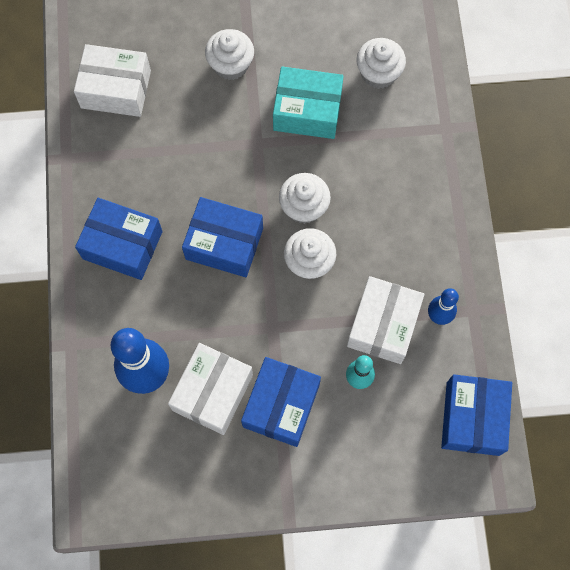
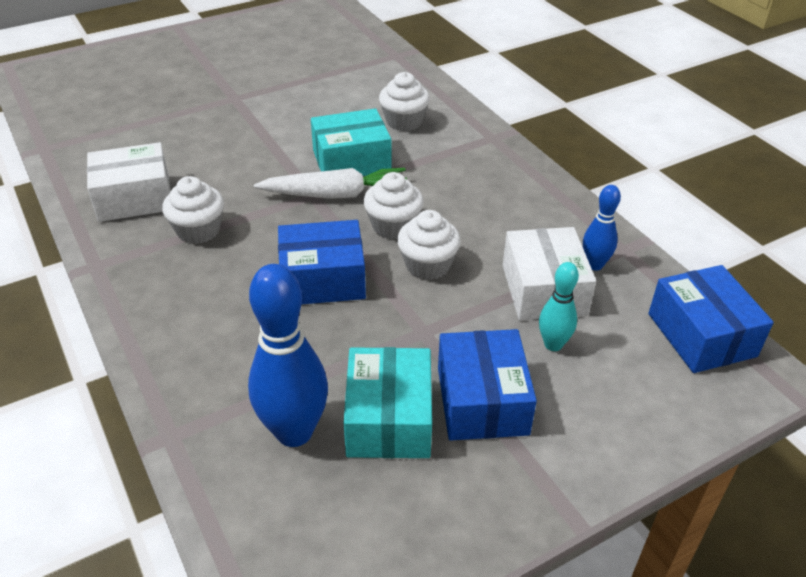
camera: 25 degrees left, 30 degrees down
(122, 245) = (199, 317): blue box -> none
(212, 392) = (389, 419): white box -> turquoise box
(231, 65) = (253, 151): white cupcake -> white cupcake (198, 230)
(275, 150) = (336, 195): none -> white carrot

